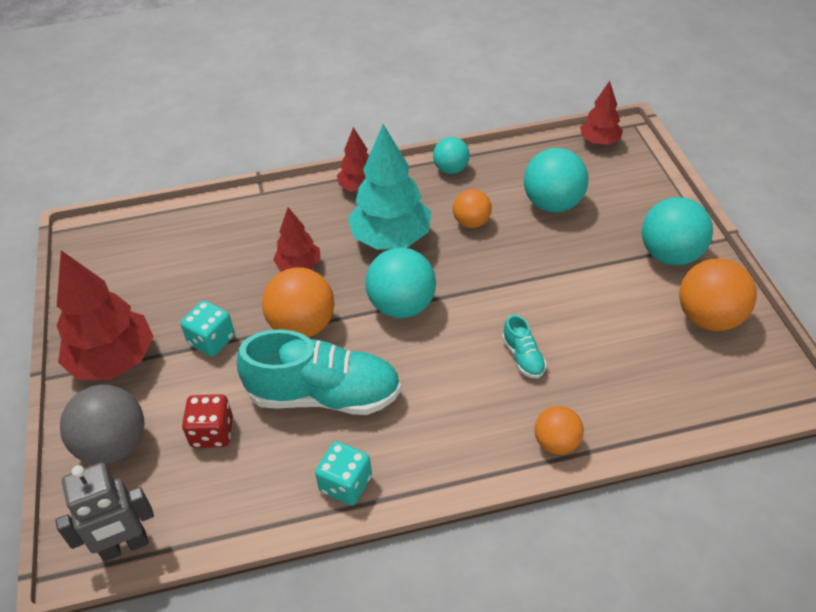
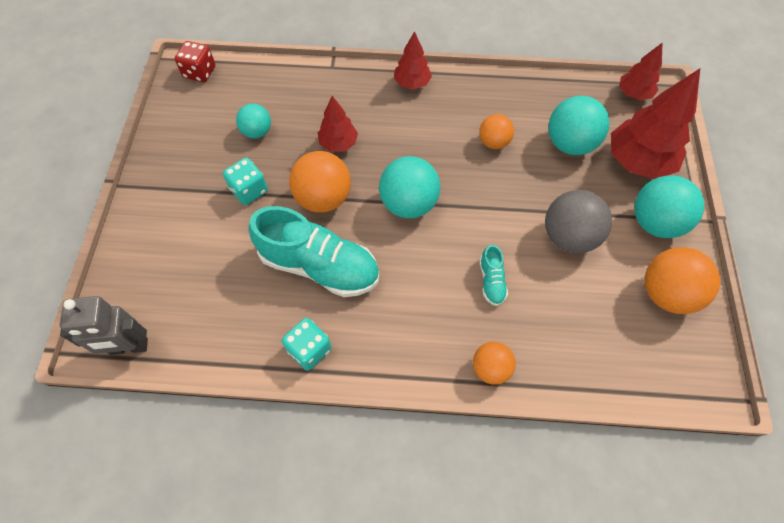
camera: 15 degrees right, 15 degrees up
(114, 361) = (170, 186): red tree -> red tree (637, 161)
(114, 446) = (148, 259): grey ball -> grey ball (568, 236)
(212, 432) = (223, 271): red dice -> red dice (200, 72)
(391, 239) = (421, 139): turquoise tree -> none
(451, 169) = (494, 86): turquoise ball -> turquoise ball (257, 132)

